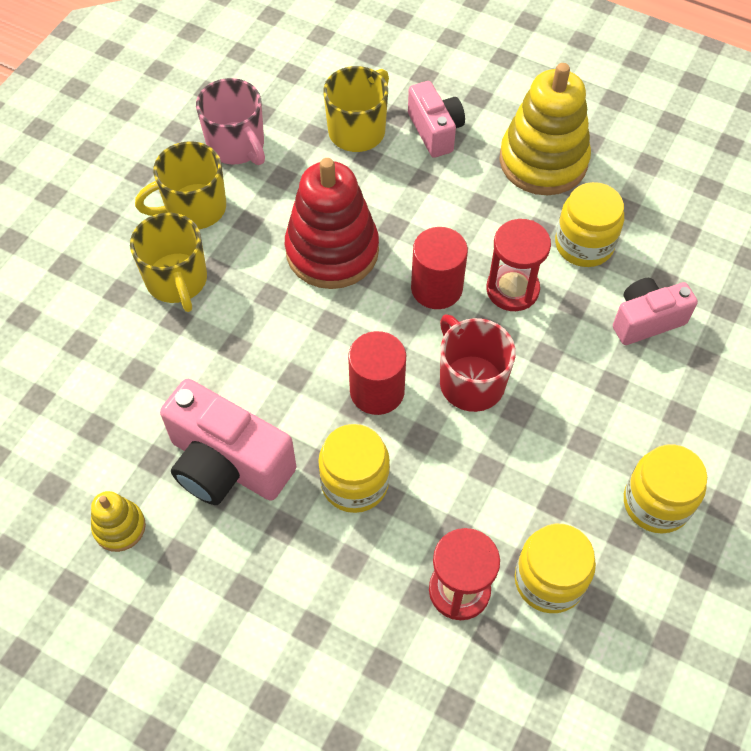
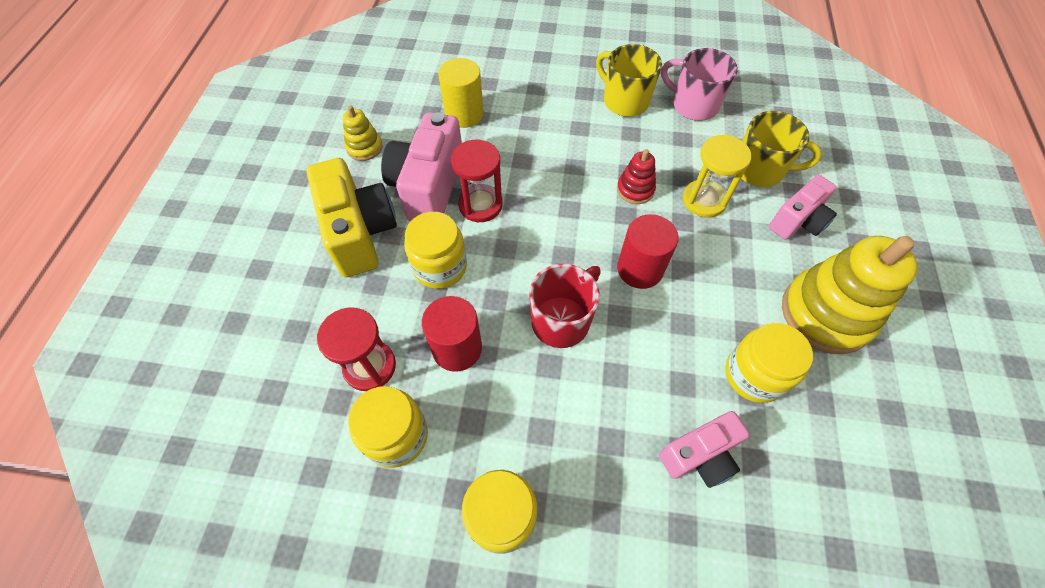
camera: 70 degrees right, 0 degrees up
(122, 389) = (464, 114): none -> yellow cylinder
(177, 281) = (560, 112): yellow mug -> none
(237, 146) = (693, 105): pink mug -> pink mug turned 90 degrees clockwise
(265, 563) = (360, 233): none -> yellow camera
(332, 251) = (635, 189): red stacking toy -> red stacking toy, size x0.49
(375, 195) = (704, 200): none -> yellow hourglass
(377, 391) = (524, 257): red cylinder -> red cylinder (457, 348)
(512, 289) = (670, 327): red hourglass -> red hourglass (480, 205)
(646, 320) = (699, 456): pink camera -> pink camera turned 105 degrees clockwise

